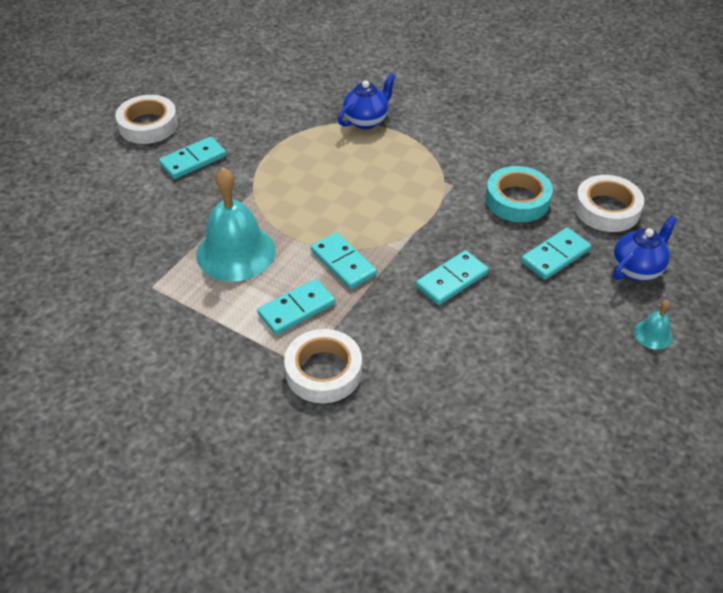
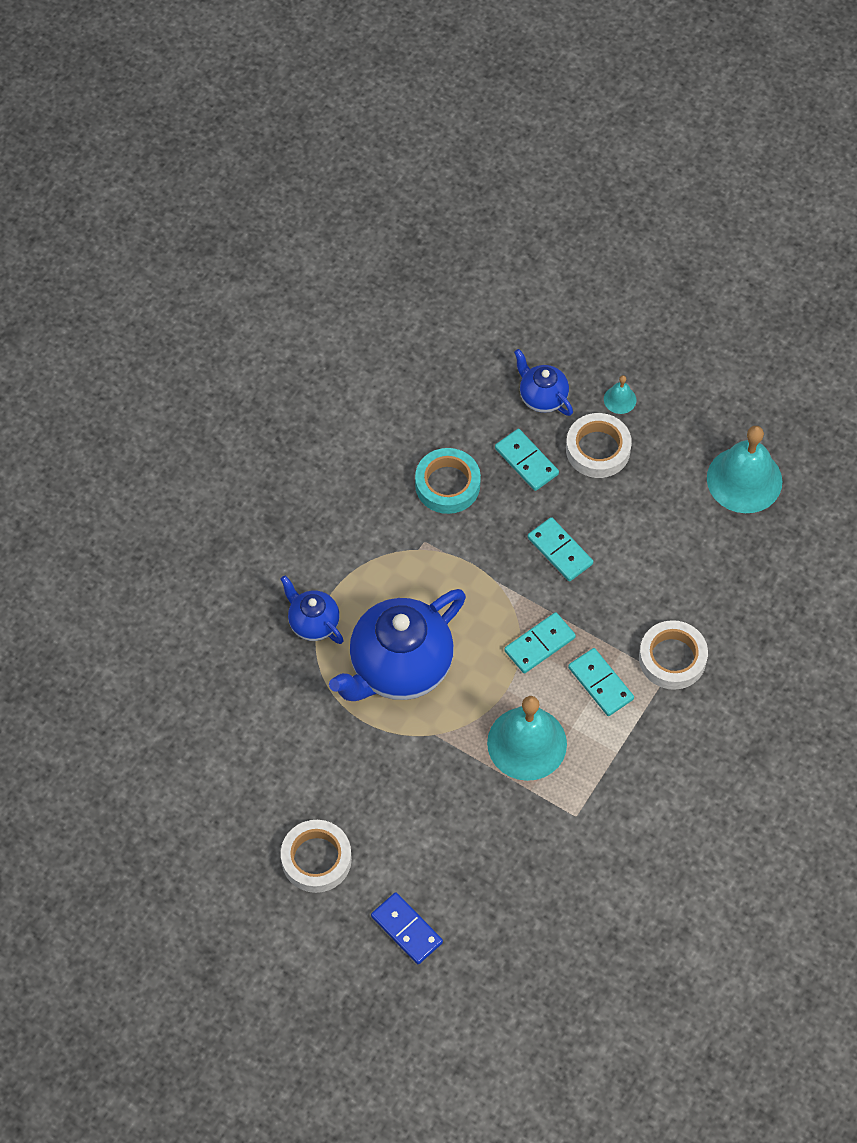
camera: 90 degrees left, 15 degrees up
(70, 174) = (406, 929): none -> blue domino
(193, 160) = (382, 801): turquoise domino -> none
(321, 170) = (399, 668): none -> blue teapot
(569, 454) = (744, 479): none -> turquoise bell
(607, 209) = (461, 408): white tape -> white tape (598, 449)

